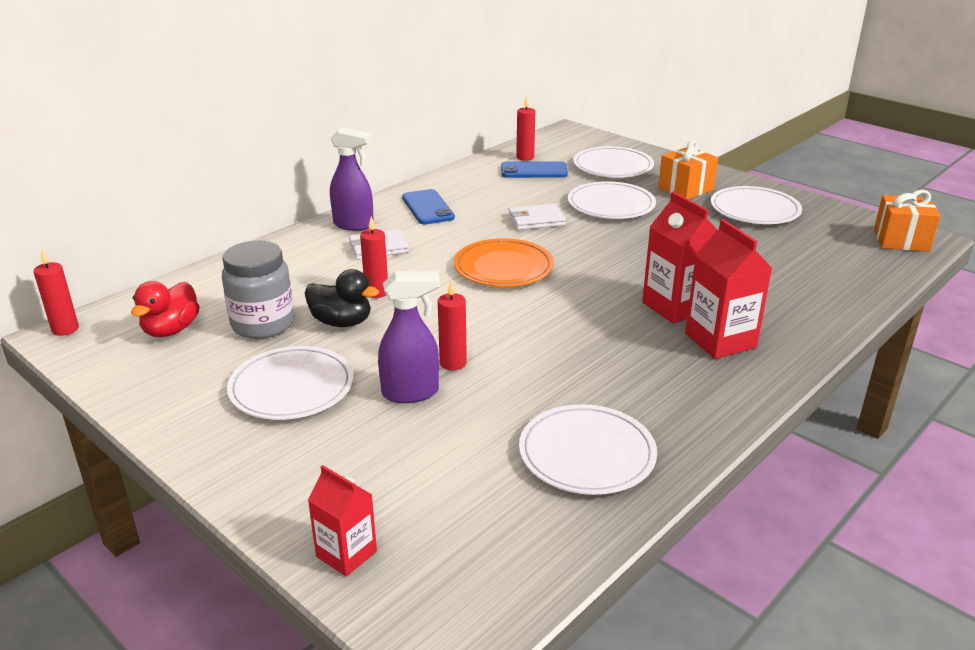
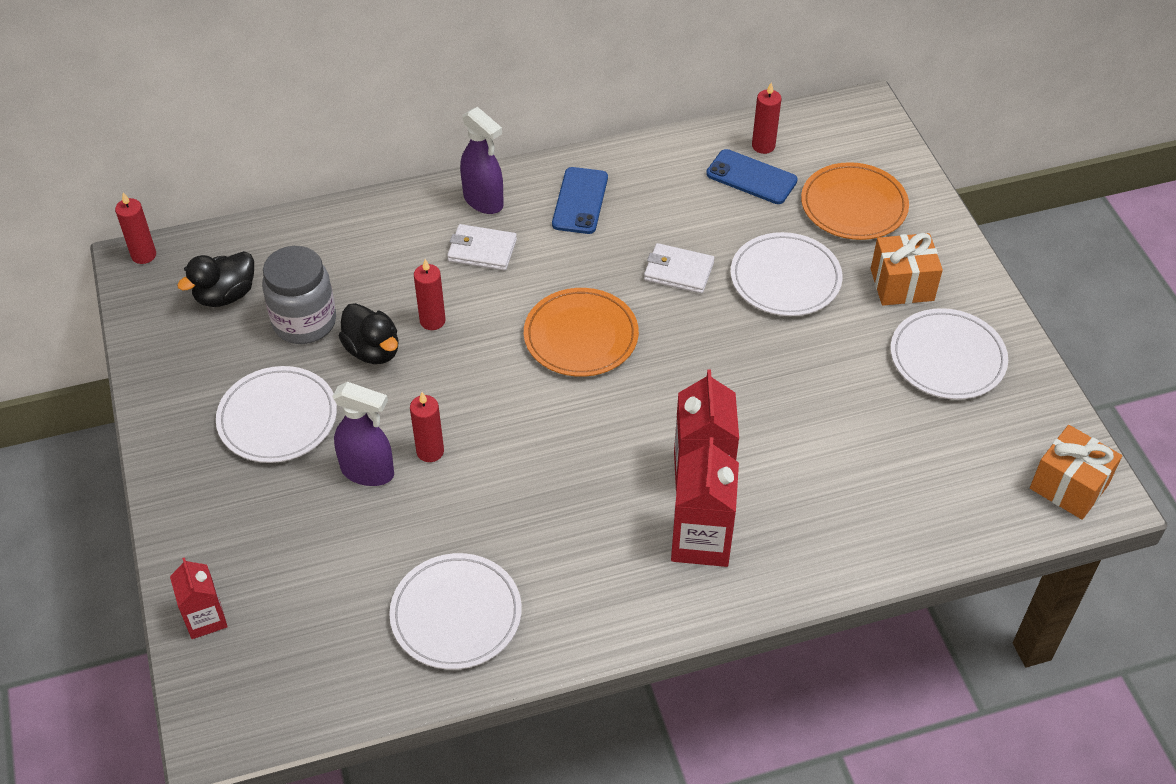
camera: 30 degrees right, 20 degrees up
(171, 330) = (225, 295): red duck -> black duck
(613, 166) = (853, 205): white plate -> orange plate

